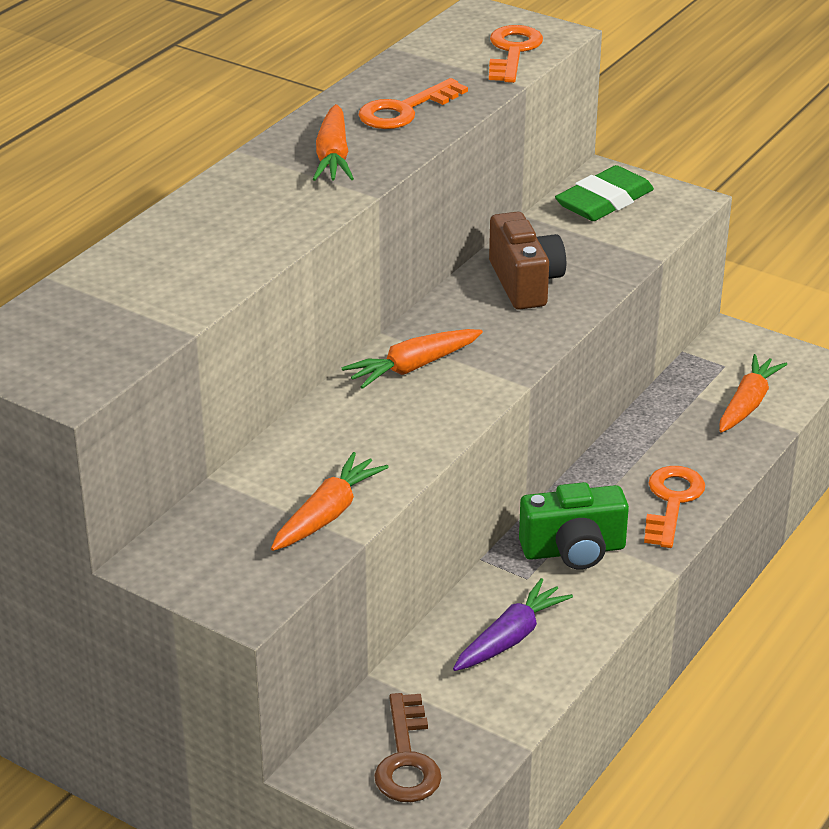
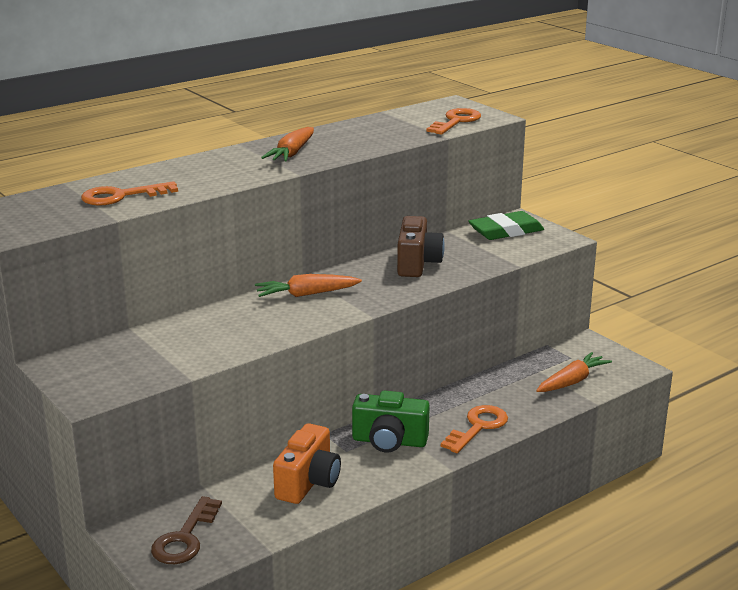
camera: 20 degrees right, 10 degrees down
(327, 514) = (182, 359): orange carrot -> none
(405, 110) = (359, 139): orange key -> orange key (121, 196)
(510, 638) = (308, 482): purple carrot -> orange camera

